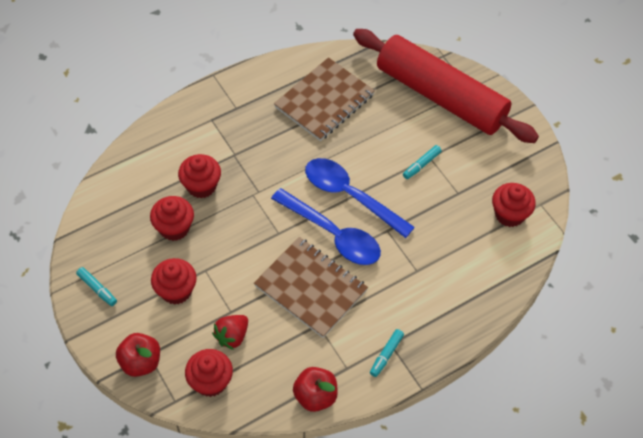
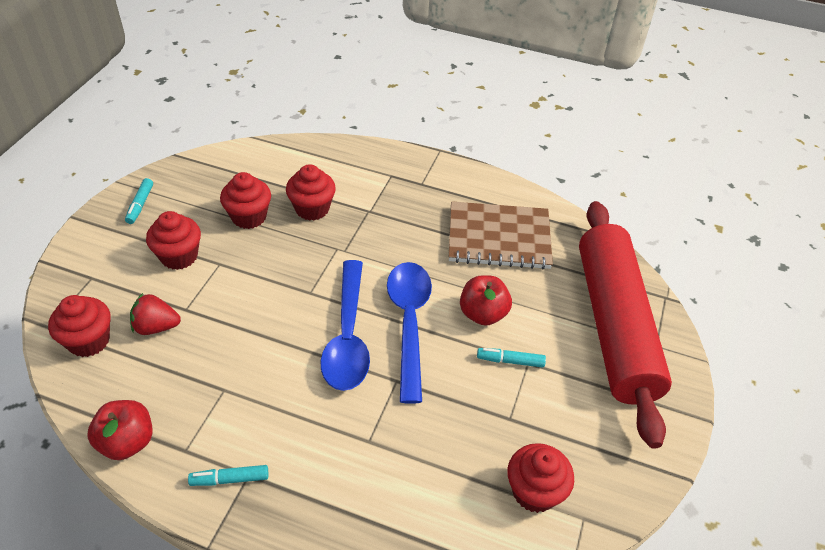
camera: 50 degrees right, 10 degrees down
(141, 362) = (78, 277): red apple -> red apple (483, 314)
(311, 288) = (265, 357): brown notebook -> none

